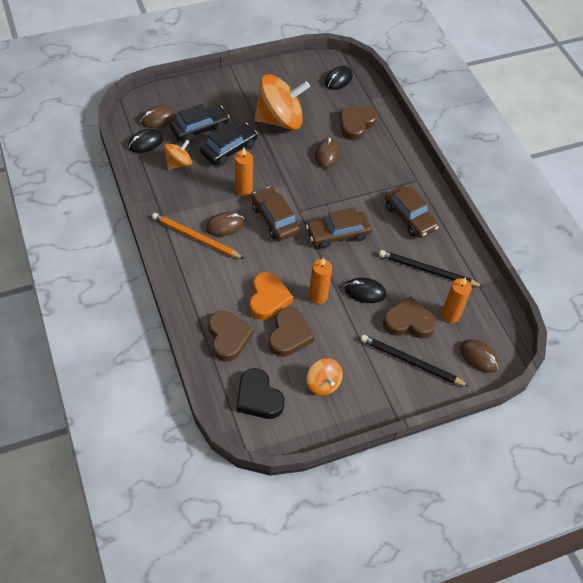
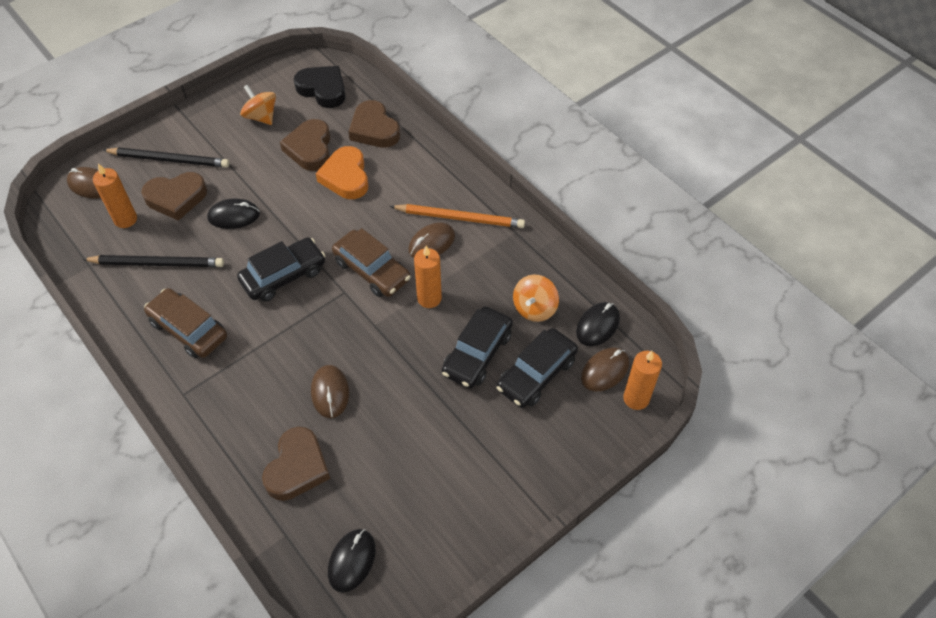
camera: 165 degrees right, 0 degrees up
(280, 120) = (423, 433): orange spinning top -> none
(318, 296) = (289, 195): orange candle -> orange candle (636, 398)
(338, 234) = (283, 276): brown car -> black car

